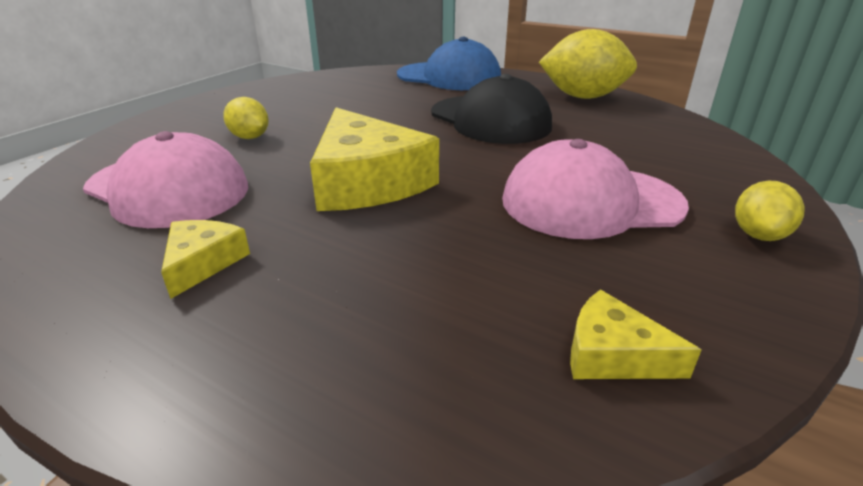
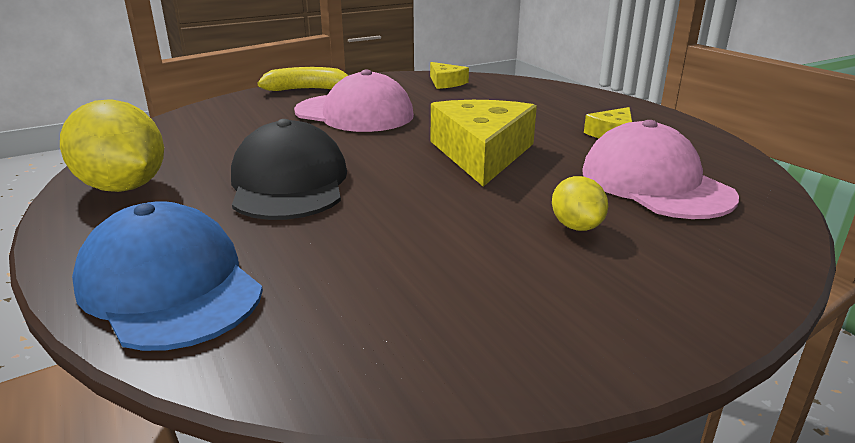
camera: 150 degrees left, 5 degrees down
(758, 235) = (308, 90): yellow lemon -> yellow banana

